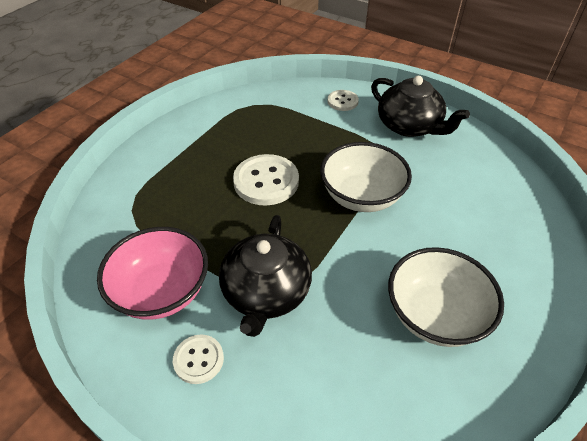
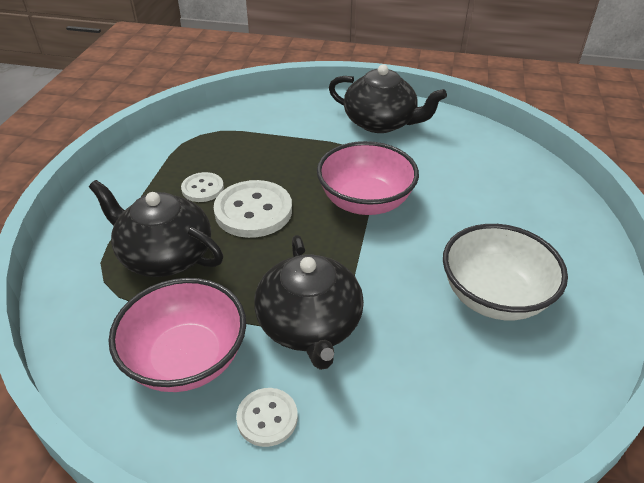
camera: 20 degrees left, 5 degrees down
(183, 201) = (165, 255): none -> black teapot
(342, 101) = (299, 112): white button -> white button (202, 188)
(361, 196) = (365, 202): white bowl -> pink bowl

